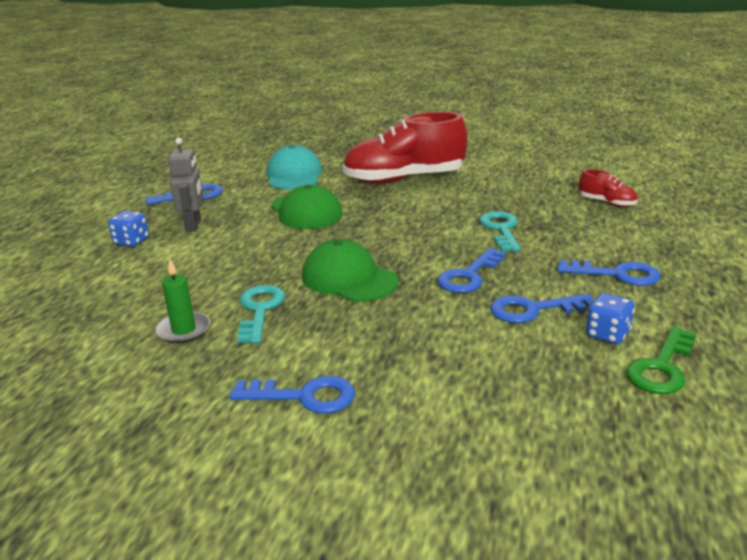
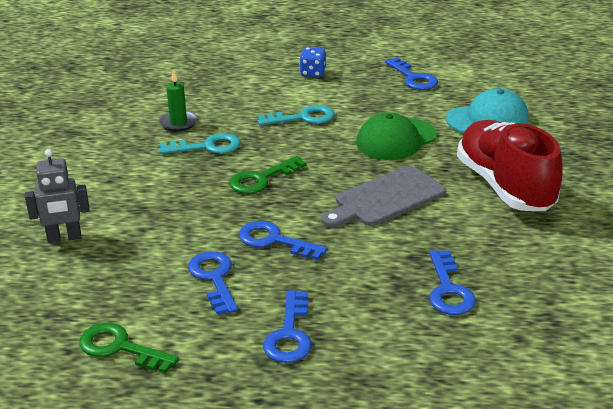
camera: 80 degrees right, 5 degrees up
(193, 226) = (349, 92): grey robot -> grey robot (64, 238)
(304, 396) = (96, 181): blue key -> blue key (448, 289)
(349, 278) = (262, 179): green cap -> green key
(408, 222) = (385, 198): none -> grey cutting board
(501, 229) = (383, 257): turquoise key -> turquoise key (303, 118)
(607, 203) = (488, 340): red shoe -> none
(607, 334) = (173, 320): blue dice -> none

